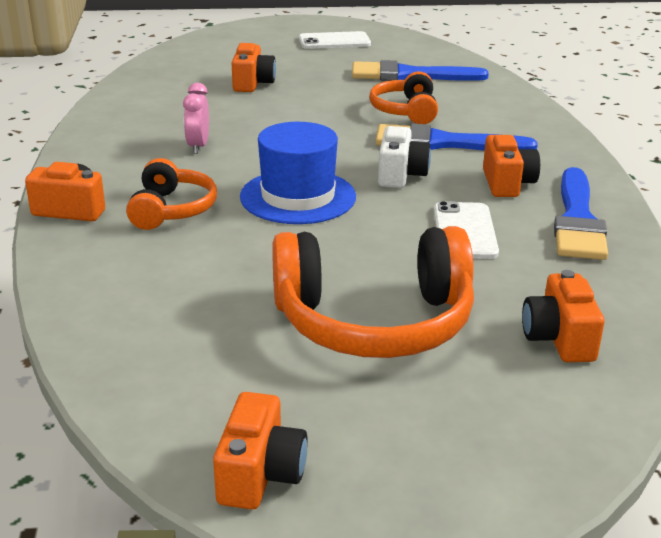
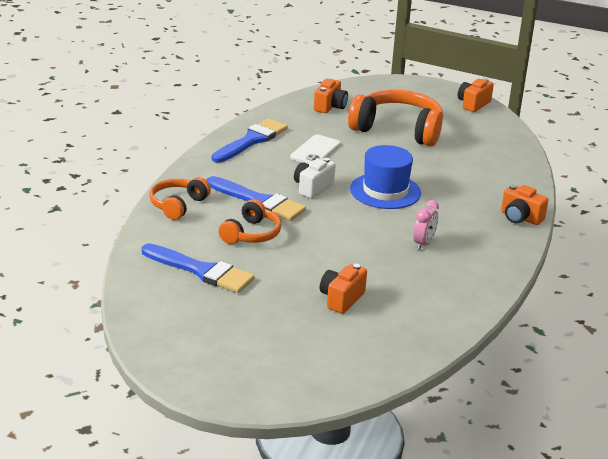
camera: 155 degrees left, 0 degrees up
(171, 210) = (462, 202): orange headphones -> orange headphones (178, 205)
(334, 41) = (213, 341): white phone -> none
(507, 183) = (258, 167): orange camera -> none

